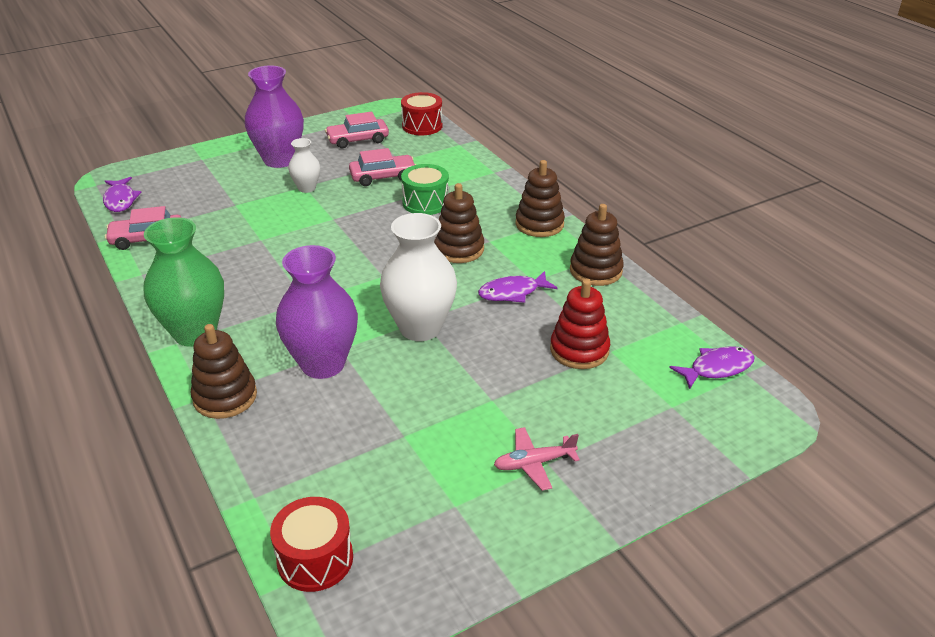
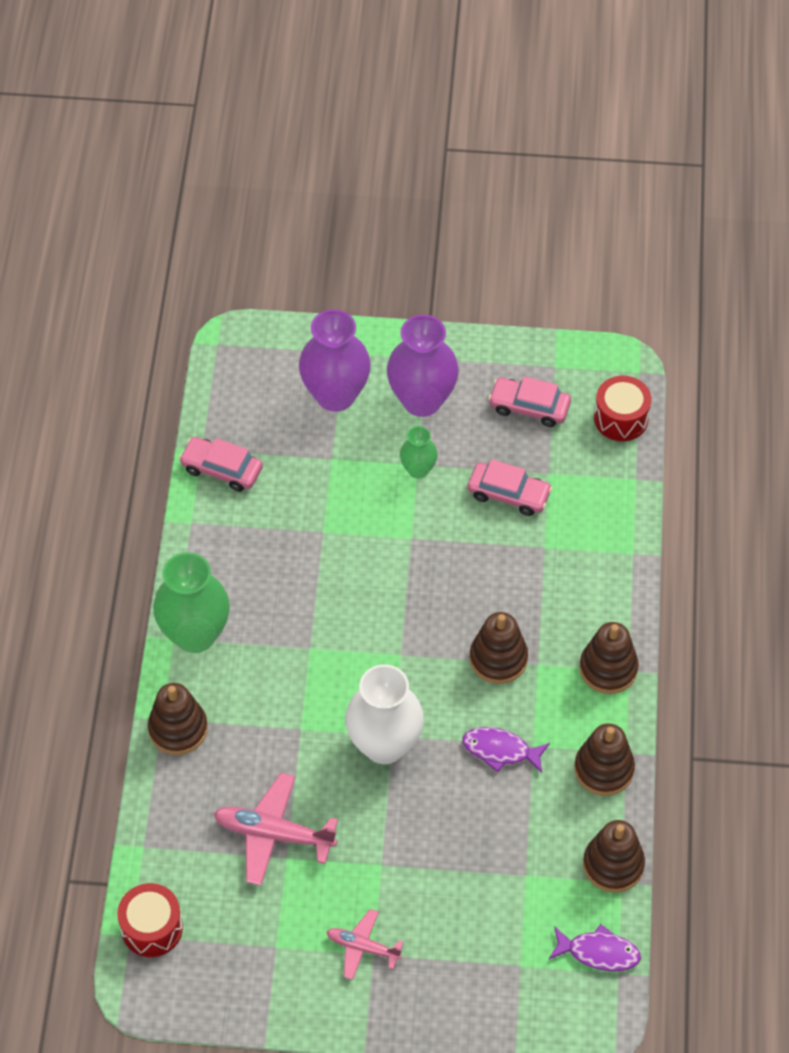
camera: 35 degrees right, 20 degrees up
(120, 200) = (228, 386): purple fish -> none
(307, 188) = (418, 469): white vase -> green vase
(323, 364) = (275, 738): purple vase -> purple vase (335, 395)
(377, 425) = (273, 834): none -> pink plane
(425, 203) = (520, 565): green drum -> none
(579, 350) = (499, 857): red stacking toy -> none
(664, 315) = (613, 864): none -> brown stacking toy

